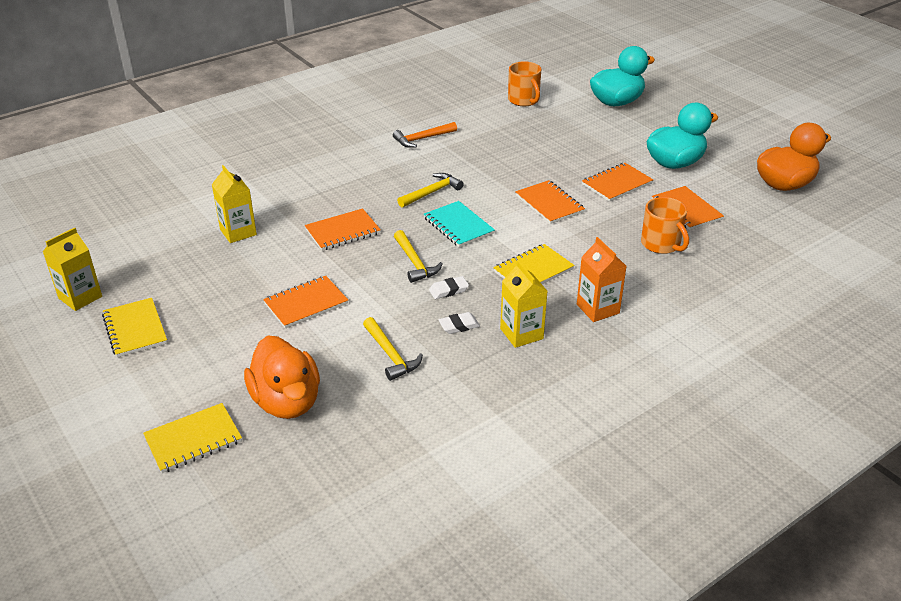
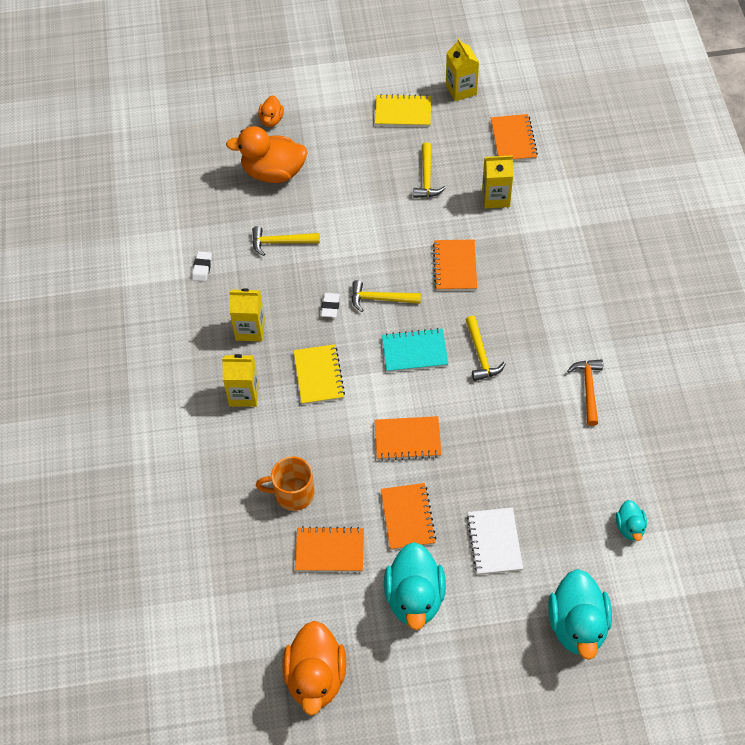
camera: 120 degrees right, 20 degrees up
(193, 440) = (271, 120): yellow notebook -> orange duck
(233, 282) = (426, 177): none -> yellow hammer
(306, 304) = (371, 213): orange notebook -> orange notebook (513, 140)
(459, 326) = (284, 295): white eraser -> white eraser (202, 268)
(524, 100) = (630, 527): orange mug -> turquoise duck
(593, 144) = (494, 542): none -> white notebook
(597, 309) = (243, 394): orange carton -> yellow carton

